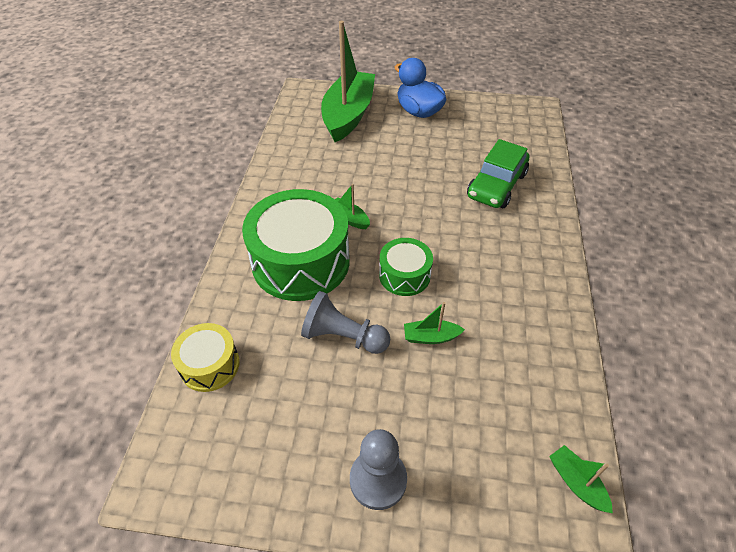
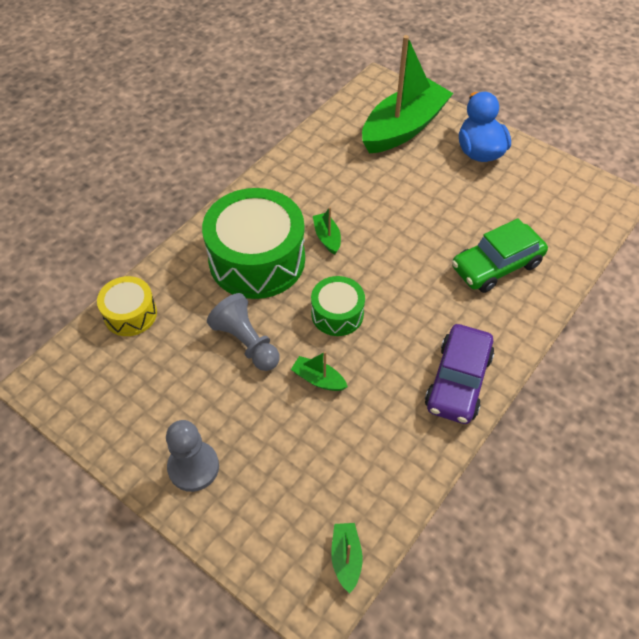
camera: 30 degrees right, 5 degrees up
(540, 283) = (458, 381): none -> purple car

